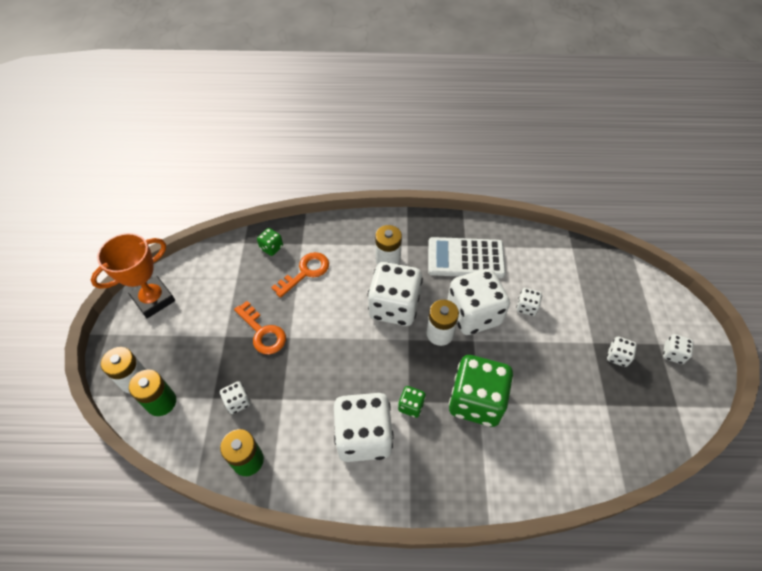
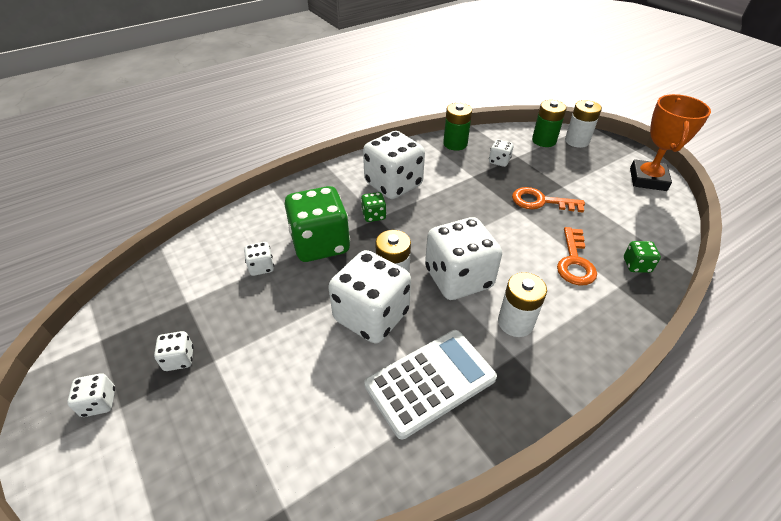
camera: 145 degrees right, 10 degrees down
(526, 307) = (314, 359): white dice -> white dice (261, 267)

